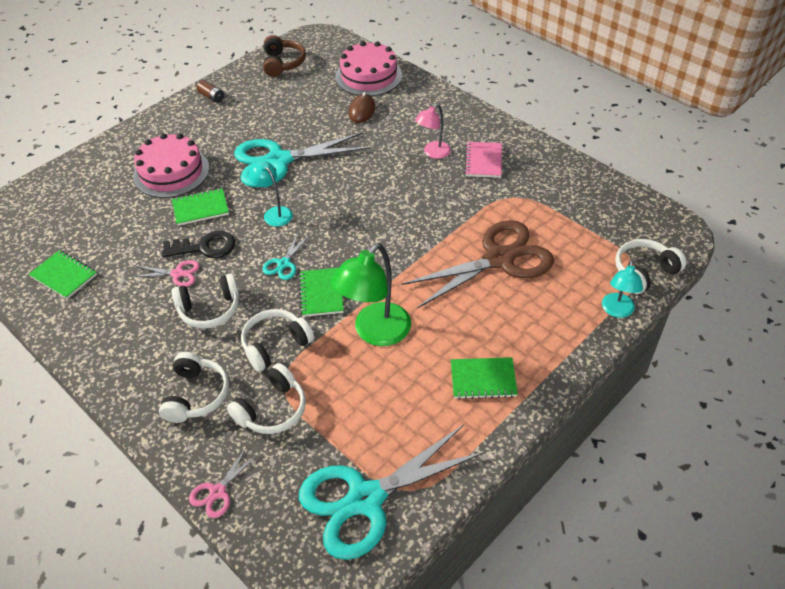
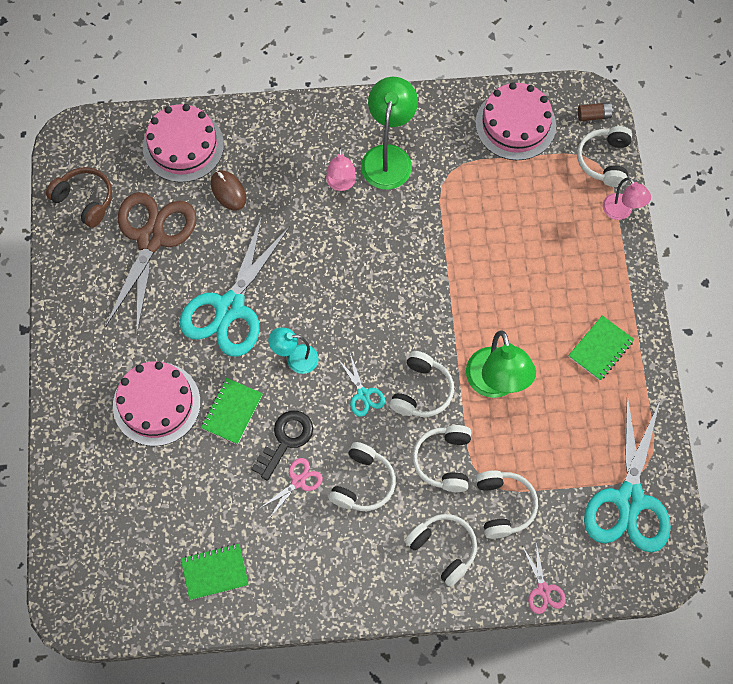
camera: 50 degrees left, 20 degrees up
(211, 97) = (74, 297): brown battery -> brown battery (594, 115)
(321, 293) = (421, 391): green notebook -> white headphones
(483, 161) = (388, 157): pink notebook -> green lamp
(499, 259) = (504, 241): brown scissors -> brown scissors (151, 239)
(599, 205) = (515, 124): none -> pink cake
(617, 311) = (621, 212): turquoise lamp -> pink lamp

